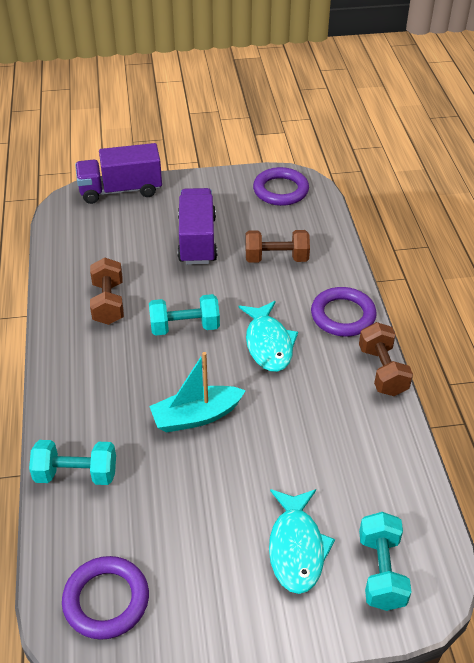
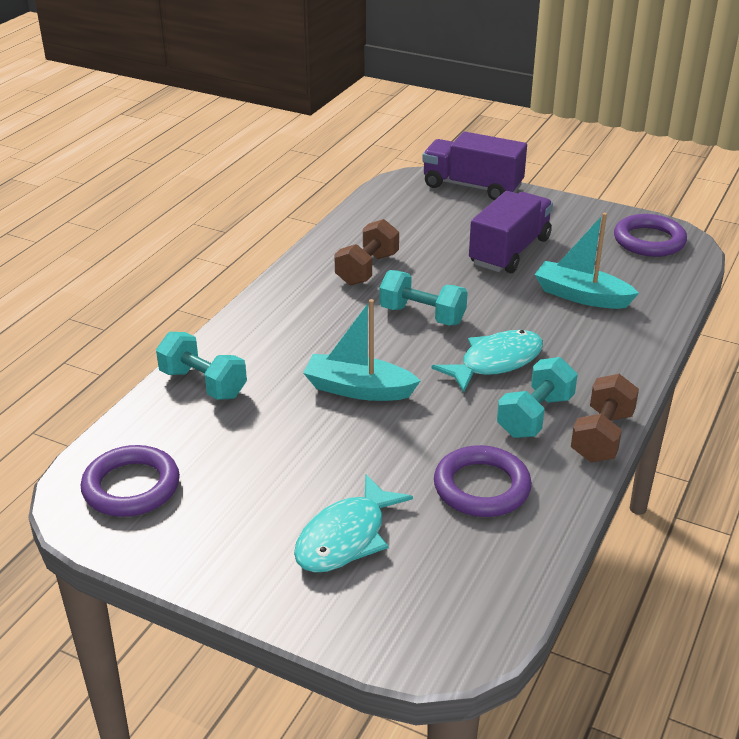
camera: 35 degrees right, 10 degrees down
(268, 343) = (495, 362): turquoise fish -> turquoise fish turned 150 degrees counterclockwise
(276, 258) = (581, 296): brown dumbbell -> turquoise boat
(343, 315) = (607, 371): purple ring -> purple ring (481, 487)
(381, 571) = (413, 602): turquoise dumbbell -> turquoise dumbbell (535, 416)

